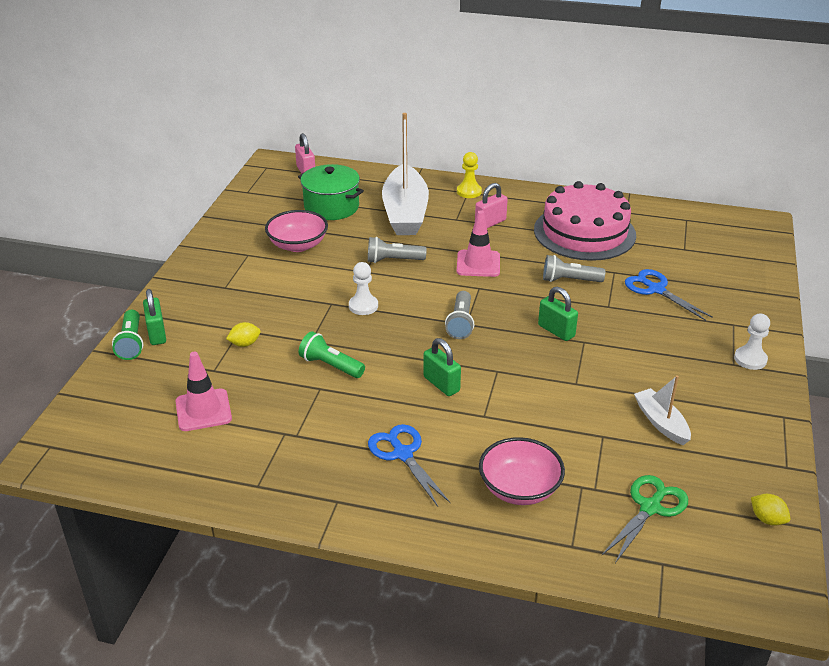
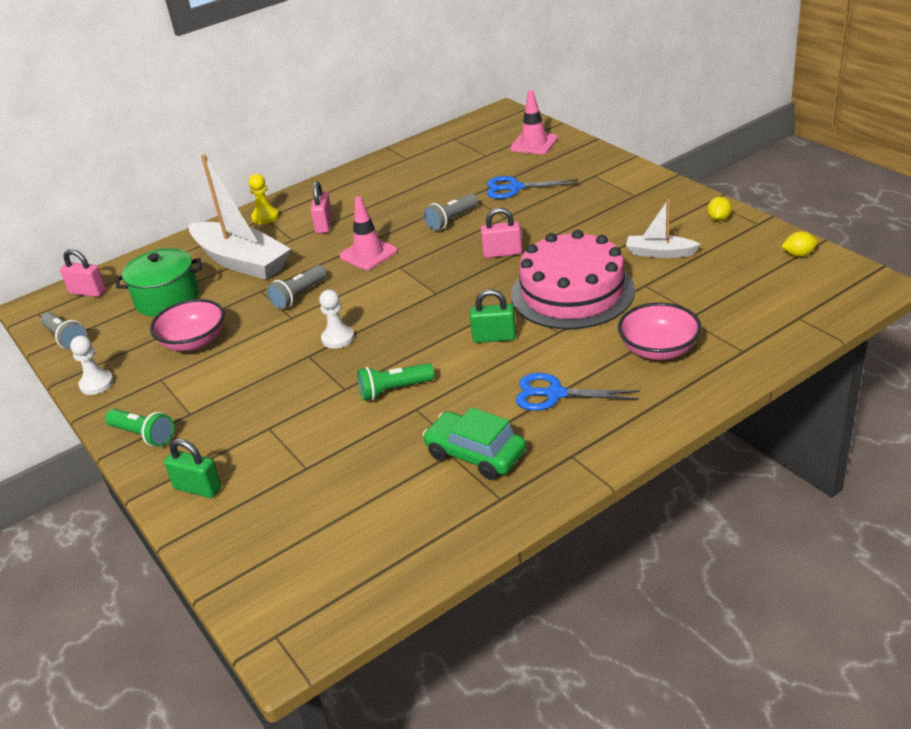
camera: 45 degrees left, 0 degrees up
(131, 343) = (187, 513): green flashlight -> green flashlight (143, 435)
(203, 410) = (356, 496): pink traffic cone -> pink traffic cone (534, 143)
(245, 344) = (294, 432): yellow lemon -> yellow lemon (718, 219)
(295, 446) = (475, 454): none -> green car
(460, 323) = (431, 295): grey flashlight -> grey flashlight (66, 339)
(556, 331) = (502, 253): green padlock -> pink padlock
(584, 232) = (403, 187): pink cake -> pink cake (572, 292)
(650, 508) = (740, 297): green scissors -> none
(750, 359) = (638, 186): white pawn -> white pawn (96, 384)

